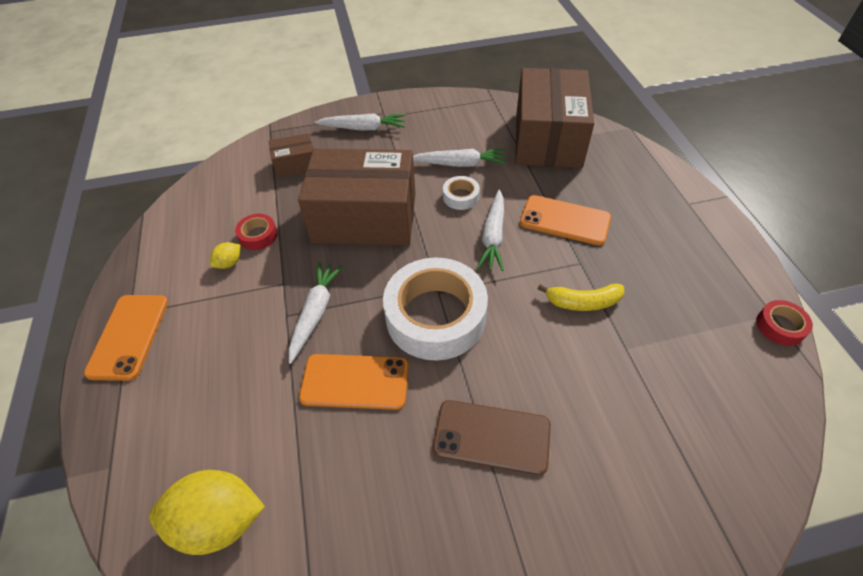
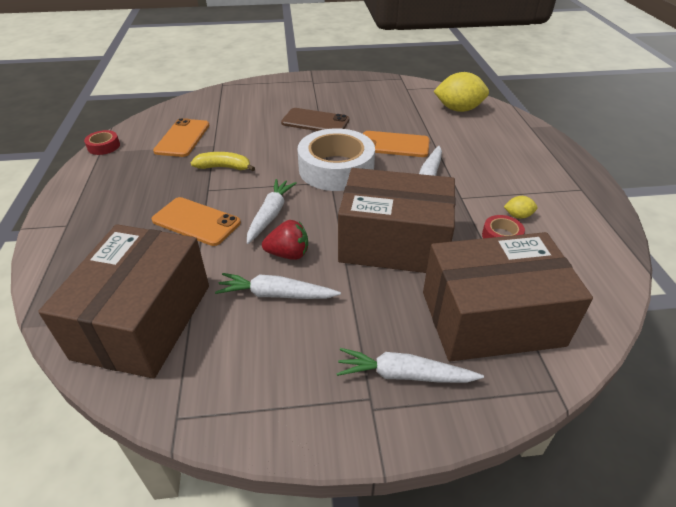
camera: 175 degrees left, 10 degrees down
(129, 336) = (569, 176): orange phone -> orange phone (182, 138)
(229, 263) = (518, 216): yellow lemon -> yellow lemon turned 45 degrees clockwise
(296, 165) = (491, 318): brown box -> brown box, size x2.21
(461, 197) = (288, 254): white tape -> red strawberry

